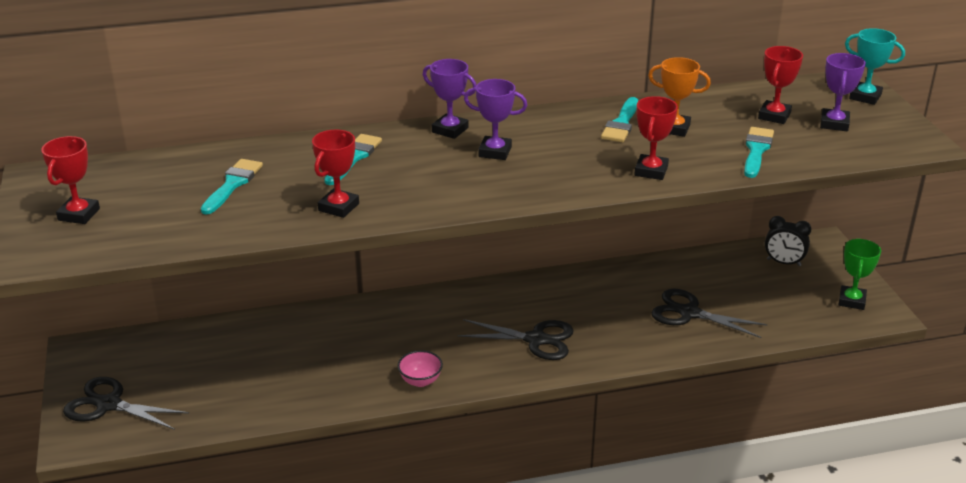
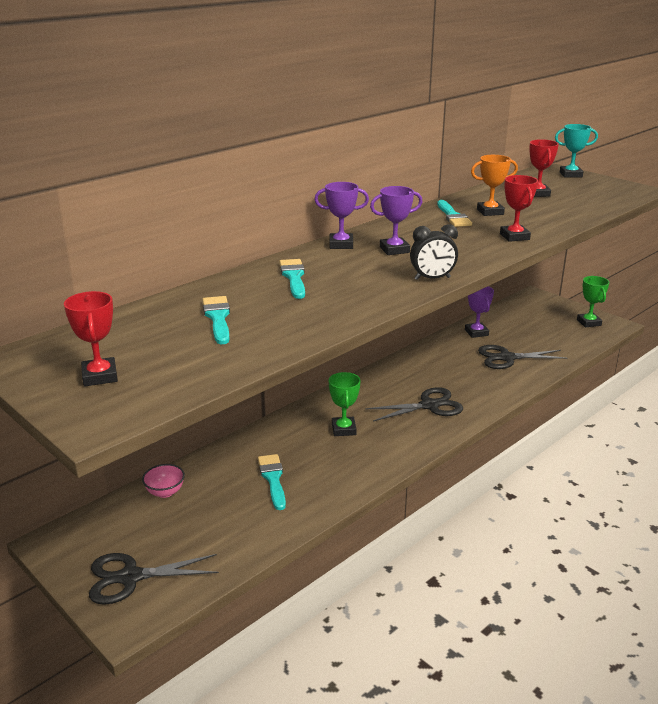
camera: 30 degrees left, 5 degrees down
(338, 207) = (331, 310): red trophy -> none
(420, 334) = (344, 429): none -> green trophy
(420, 381) = (380, 461): pink bowl -> pink bowl (165, 492)
(756, 150) = (557, 212): turquoise brush -> turquoise brush (273, 479)
(783, 262) = (526, 313): black clock -> black clock (432, 278)
(834, 123) = (577, 190): purple trophy -> purple trophy (476, 332)

